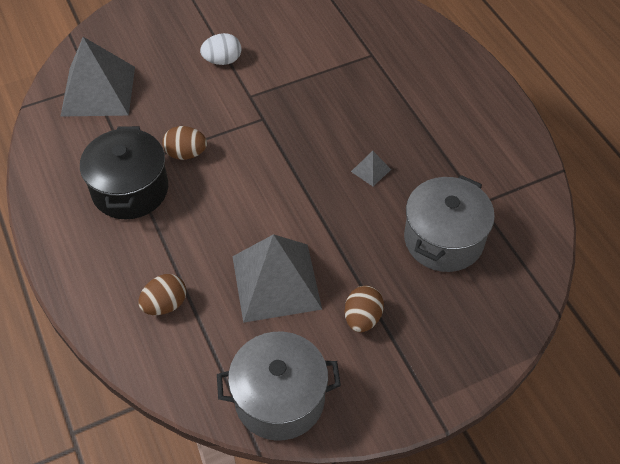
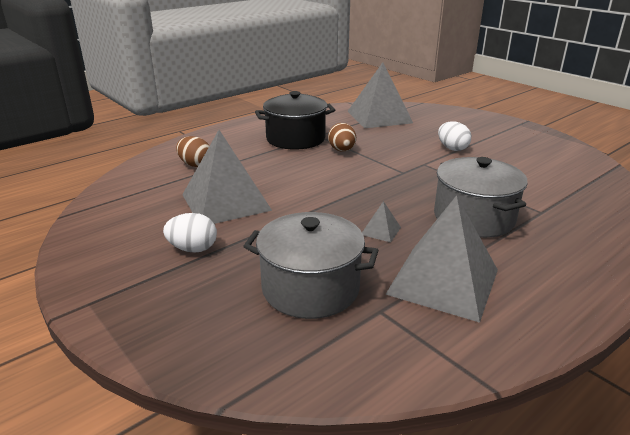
camera: 75 degrees right, 25 degrees down
(279, 399) = (105, 219): grey pot -> grey pot (474, 218)
(362, 318) = (193, 249): brown egg -> white egg
(453, 155) = (443, 281): none -> grey pyramid

